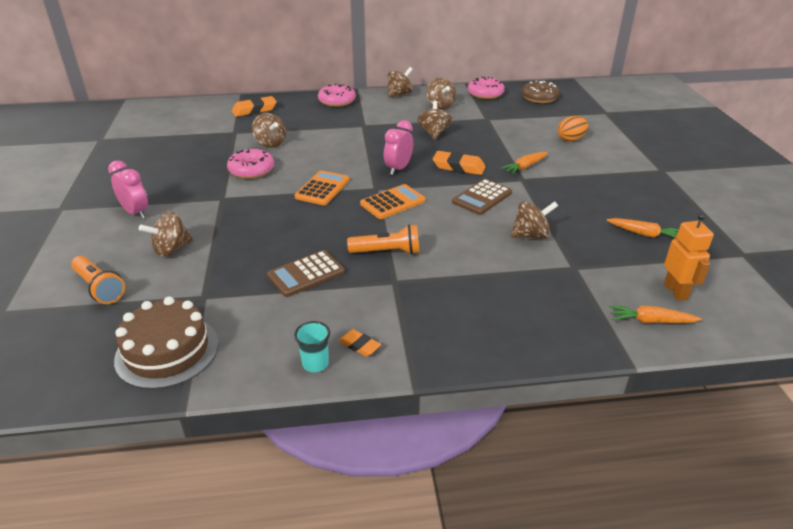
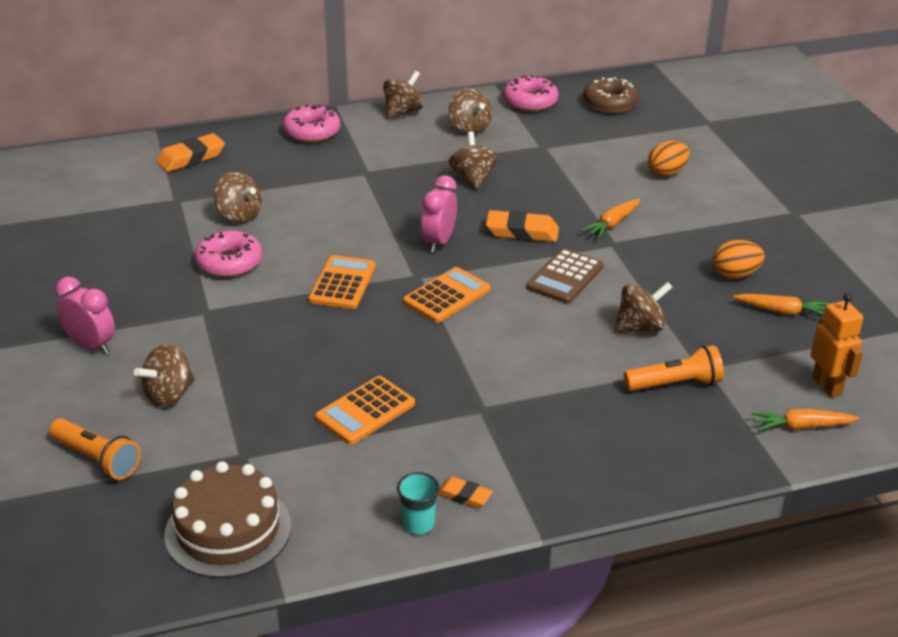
camera: 10 degrees left, 0 degrees up
(306, 274) = (365, 411): brown calculator -> orange calculator
(387, 251) = (461, 369): orange flashlight -> orange flashlight (675, 384)
(611, 206) = (735, 275): none -> orange egg

